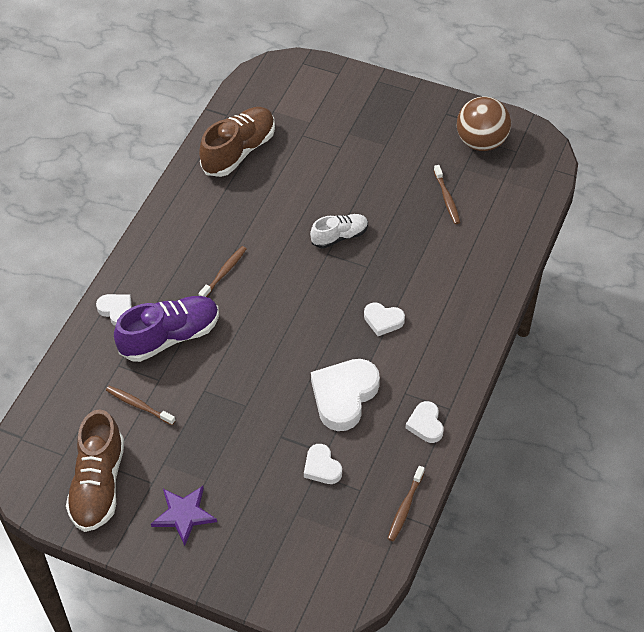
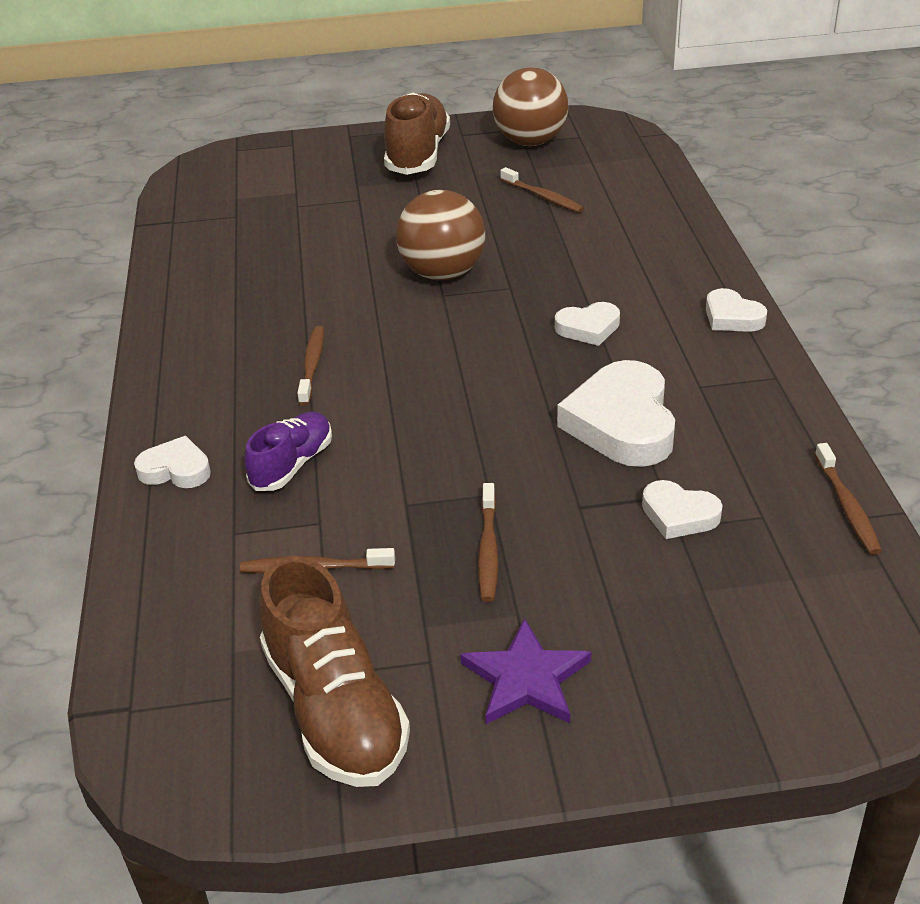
camera: 30 degrees left, 15 degrees down
(170, 337) = (292, 465): purple shoe -> purple shoe, size x0.60
(220, 438) = (488, 550): none -> brown toothbrush
(239, 151) = (222, 246): brown shoe -> brown shoe (418, 155)
(340, 236) = (443, 274): white shoe -> brown ball
(425, 424) = (765, 406): white heart -> white heart (732, 317)

